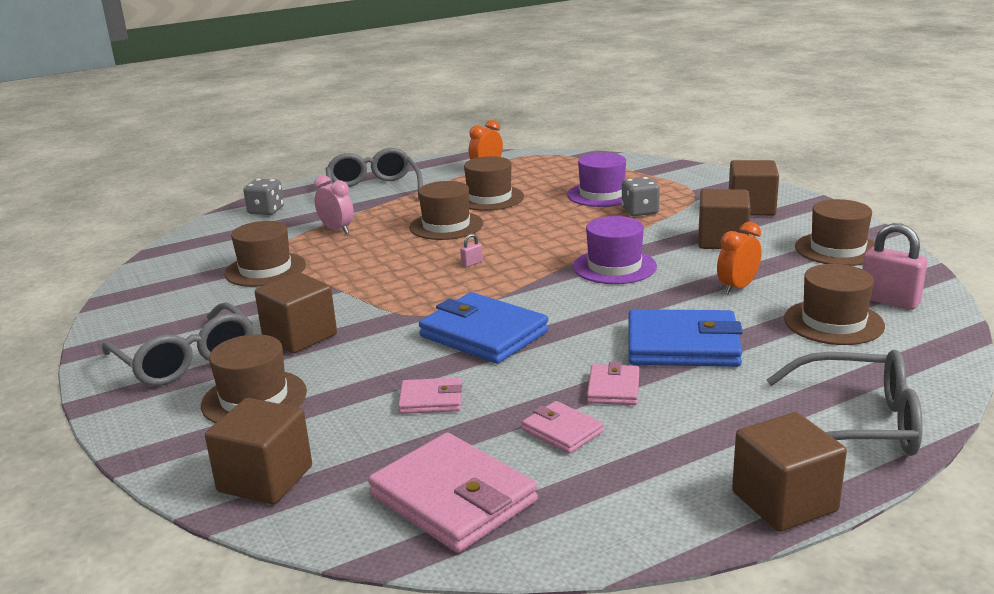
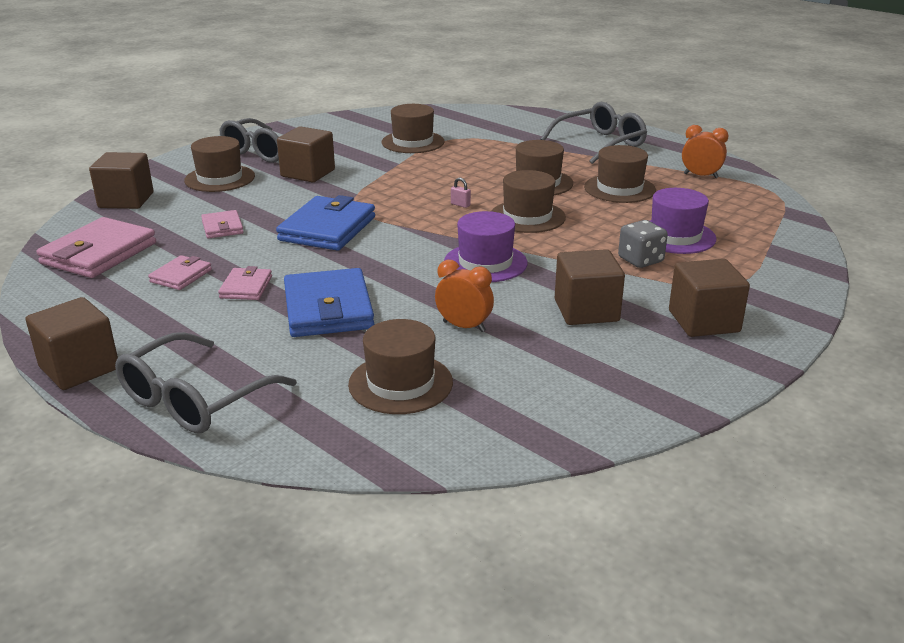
camera: 70 degrees right, 5 degrees up
(266, 211) = (524, 120): grey dice -> none
(337, 230) = (501, 148): pink clock -> none
(613, 388) = (246, 287): pink wallet -> pink wallet turned 75 degrees counterclockwise
(837, 249) = (607, 382): brown hat -> brown hat (527, 217)
(858, 424) = (194, 399): grey glasses -> grey glasses turned 45 degrees clockwise
(889, 301) = (469, 418): pink padlock -> none

